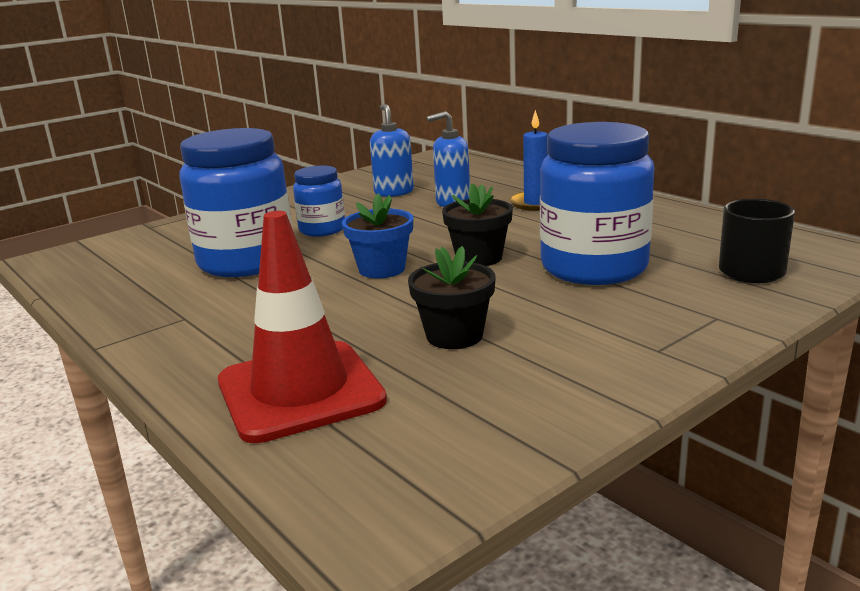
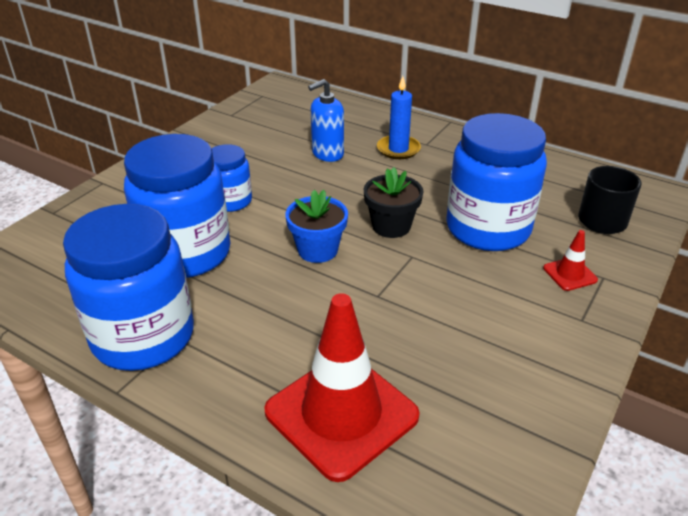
camera: 20 degrees left, 15 degrees up
(153, 313) = (143, 337): none -> blue jar
(394, 192) = (265, 142): blue soap dispenser -> none
(454, 336) = (426, 326): black flower pot -> none
(672, 311) = (569, 274): none -> red traffic cone

